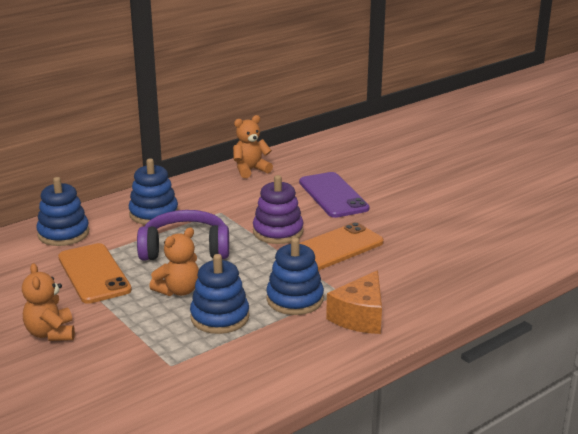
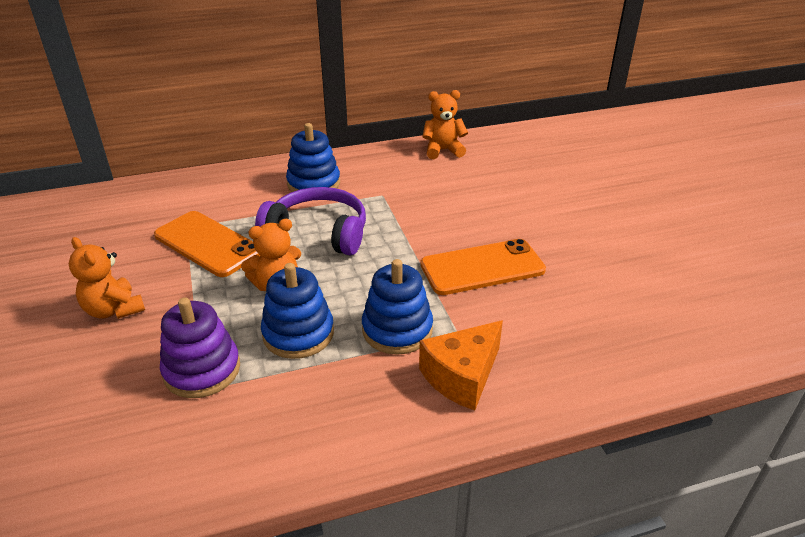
camera: 20 degrees right, 10 degrees up
(51, 333) = (114, 310): orange teddy bear -> orange teddy bear turned 45 degrees counterclockwise
(63, 234) = (212, 190): blue stacking toy -> none
(94, 274) = (208, 244): orange phone -> orange phone turned 45 degrees counterclockwise
(278, 232) = (429, 232): purple stacking toy -> purple stacking toy (202, 370)
(333, 195) = (517, 197): purple phone -> none

